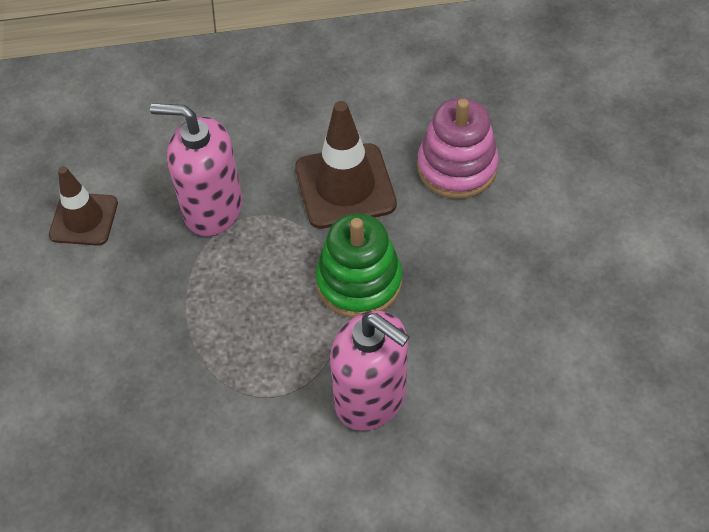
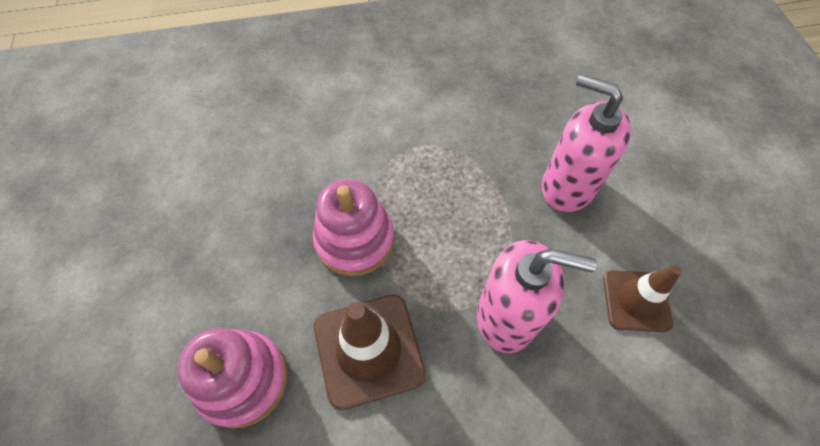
camera: 175 degrees right, 5 degrees up
(359, 282) = (354, 240): green stacking toy -> pink stacking toy
(371, 398) = (346, 145): pink soap dispenser -> pink soap dispenser (567, 186)

